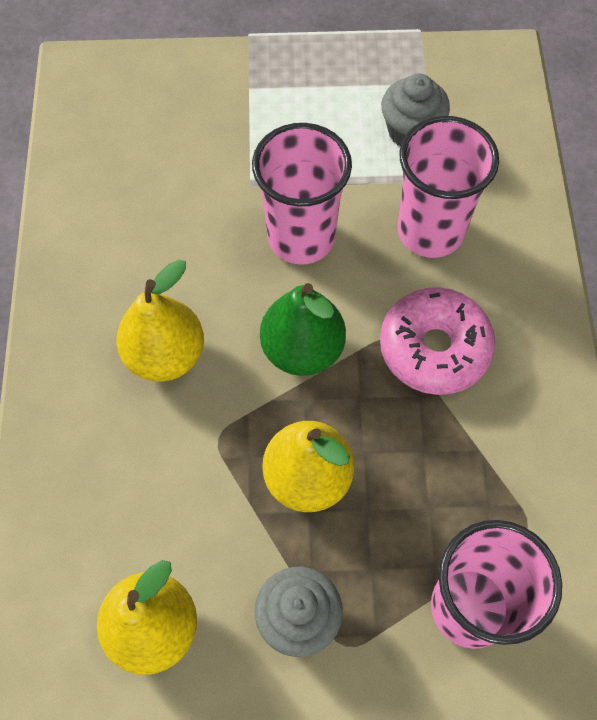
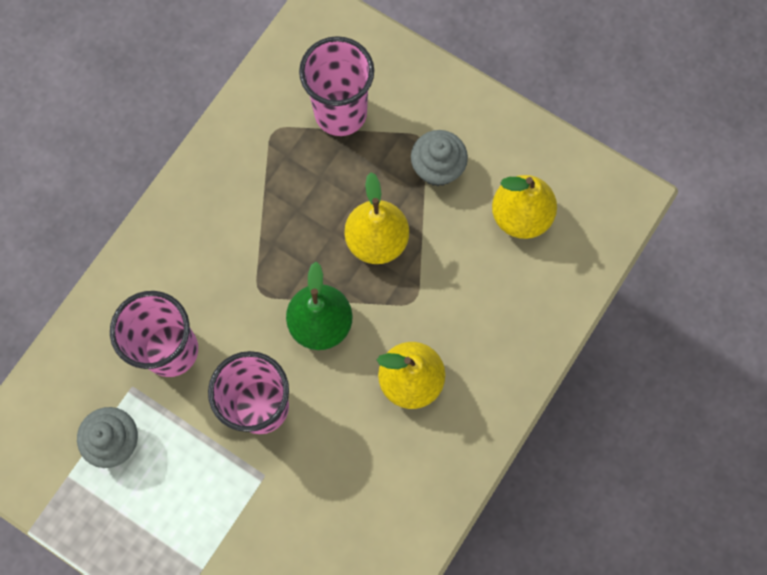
camera: 145 degrees left, 10 degrees up
(434, 348) = (238, 267): pink donut -> none

